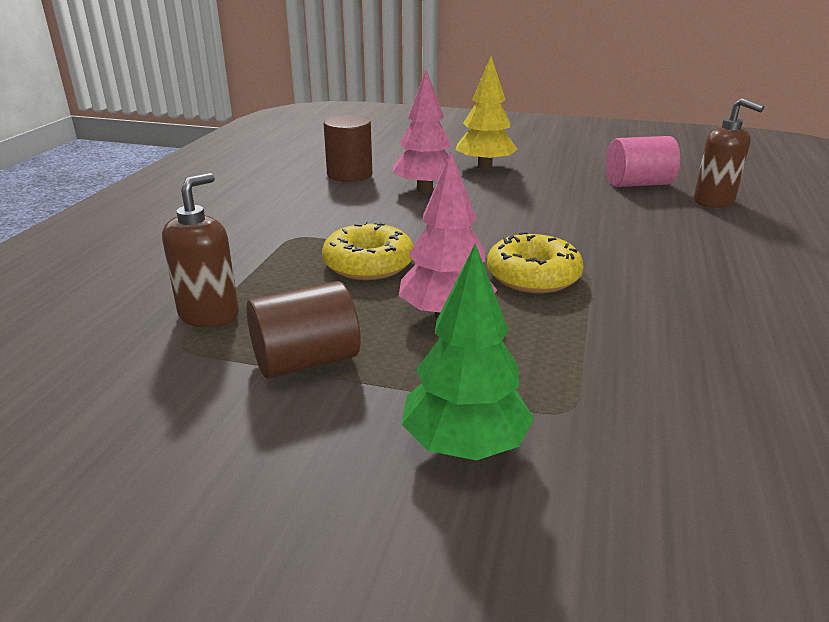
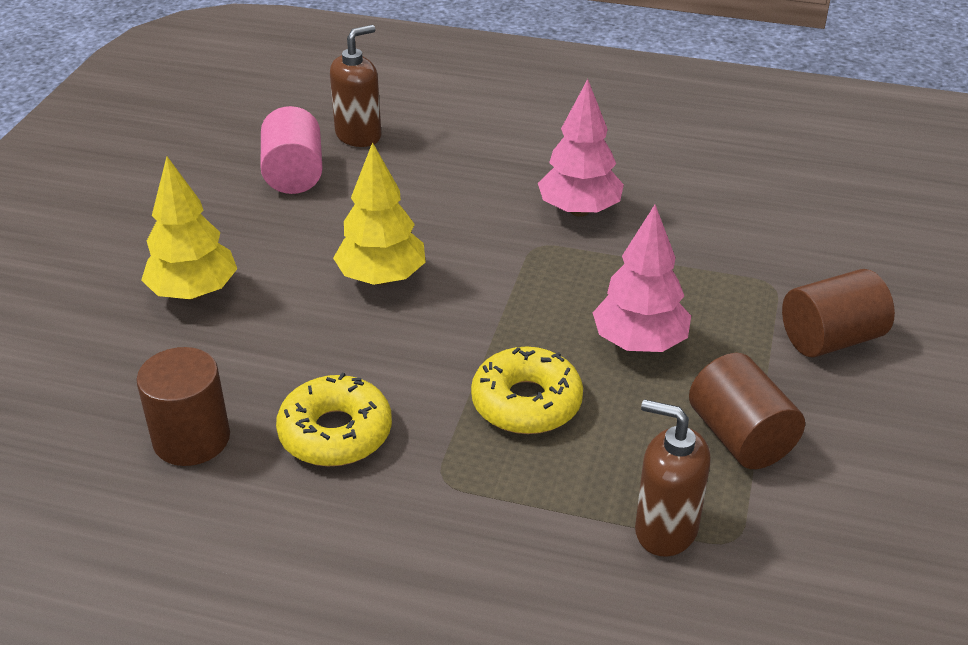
camera: 90 degrees left, 10 degrees up
(425, 189) = (279, 354): pink tree -> pink tree (579, 210)
(464, 445) = (830, 339): green tree -> brown cylinder
(515, 214) = (381, 278): none -> yellow tree
(533, 276) = (550, 280): yellow donut -> yellow donut (335, 433)

